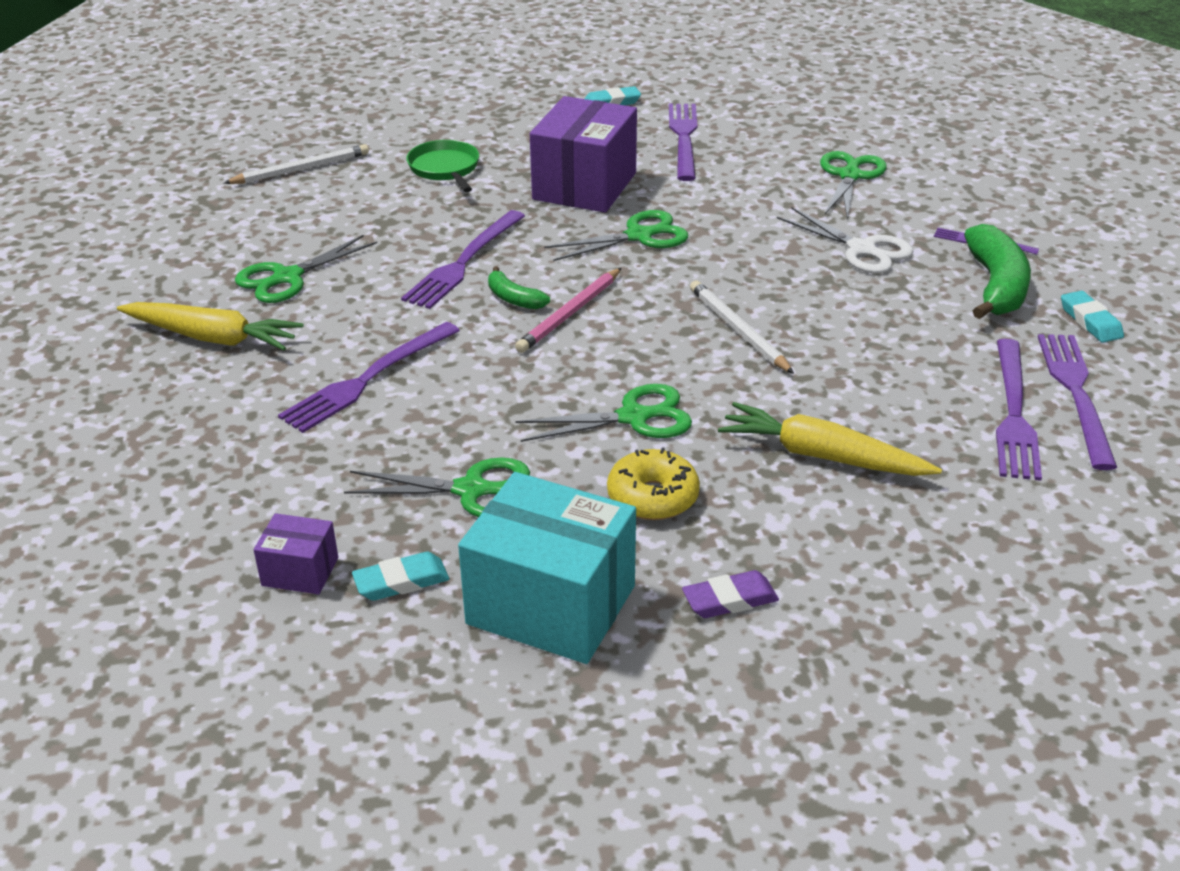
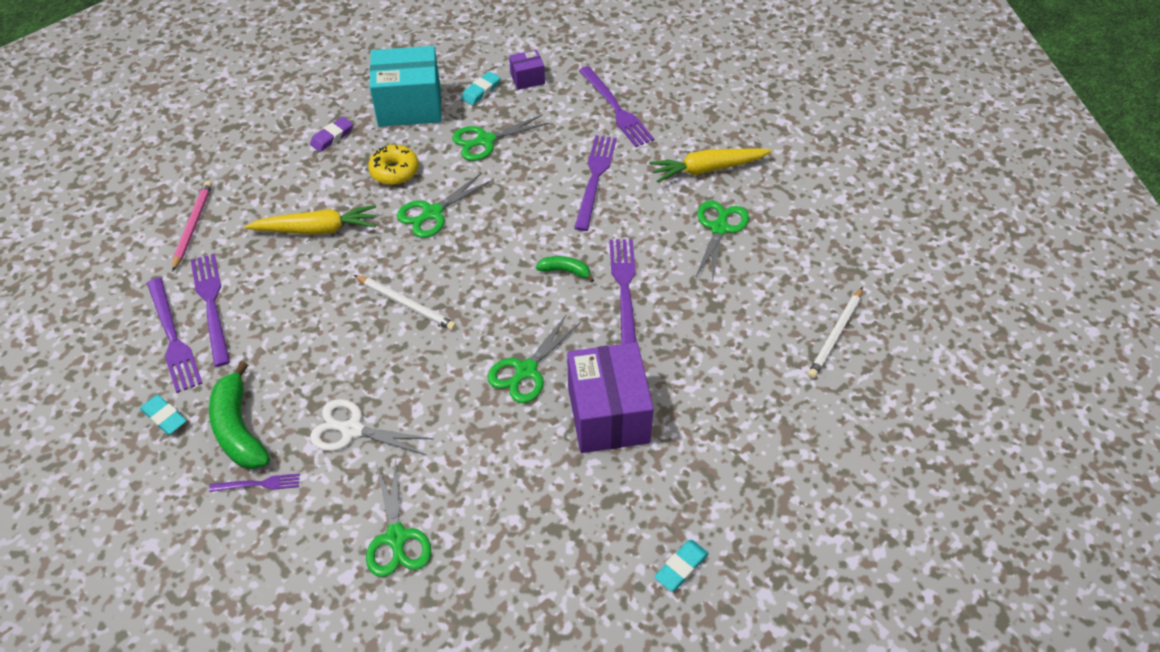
camera: 150 degrees right, 15 degrees up
(445, 169) = (732, 386): green pan -> none
(570, 314) = (520, 273): pink pencil -> pink pencil (193, 226)
(684, 138) = (573, 532): purple fork -> purple fork (616, 109)

